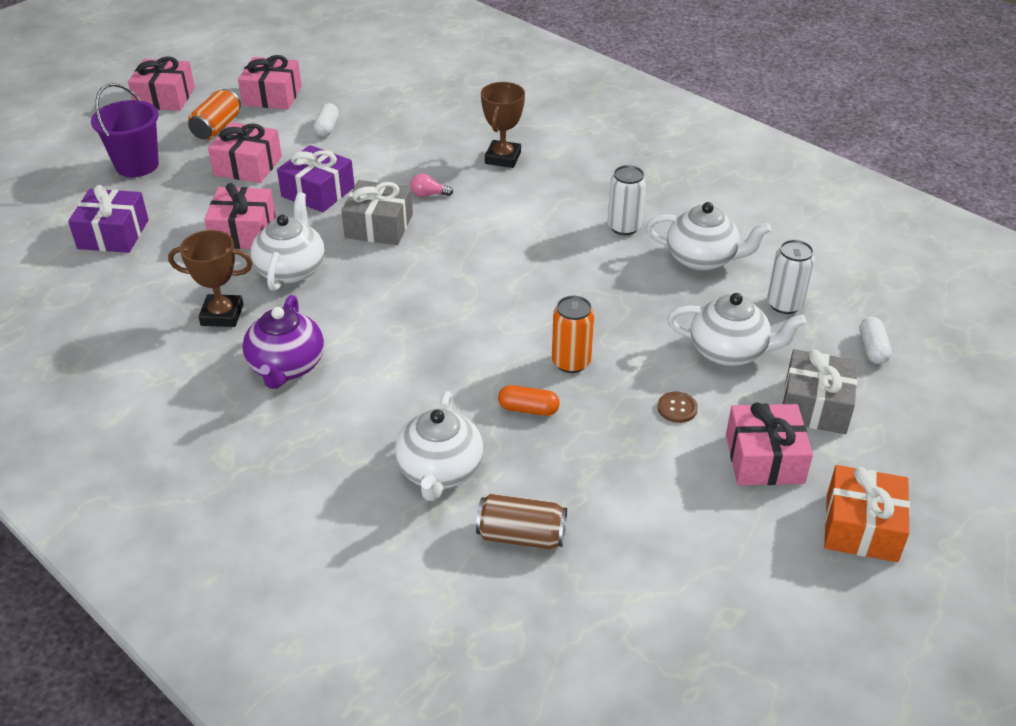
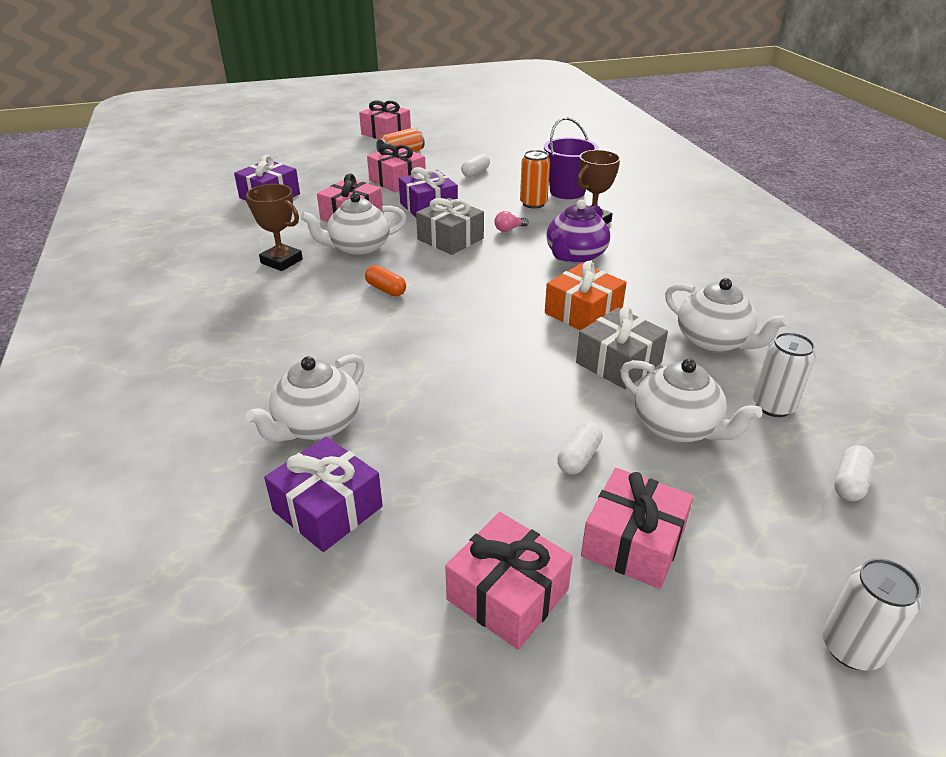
camera: 30 degrees right, 5 degrees down
(137, 165) = (328, 163): purple bucket -> purple bucket (567, 192)
(272, 96) = (456, 147): pink gift -> pink gift (507, 594)
(286, 367) = (286, 308): purple teapot -> purple teapot (575, 256)
(291, 270) = (358, 248): white teapot -> white teapot turned 150 degrees counterclockwise
(428, 194) = (509, 229): pink light bulb -> pink light bulb turned 60 degrees counterclockwise
(521, 536) = (328, 508): brown can -> purple gift
(528, 409) = (438, 405): orange capsule -> orange capsule (386, 289)
(571, 362) = (512, 382): orange can -> orange can (533, 204)
(624, 227) = (656, 295): white can -> white can (851, 648)
(677, 408) = (579, 457): brown button -> white capsule
(815, 405) = (735, 513): grey gift -> grey gift (618, 362)
(861, 527) = (694, 671): orange gift -> orange gift (583, 312)

